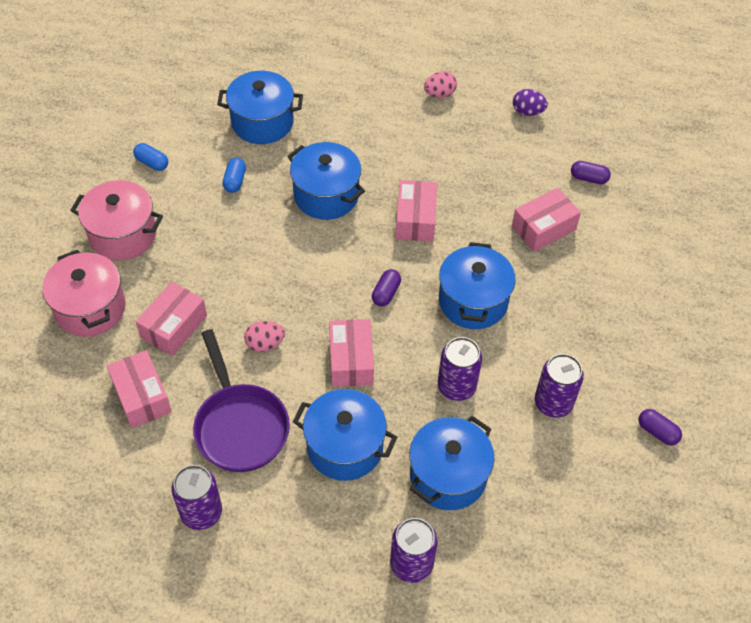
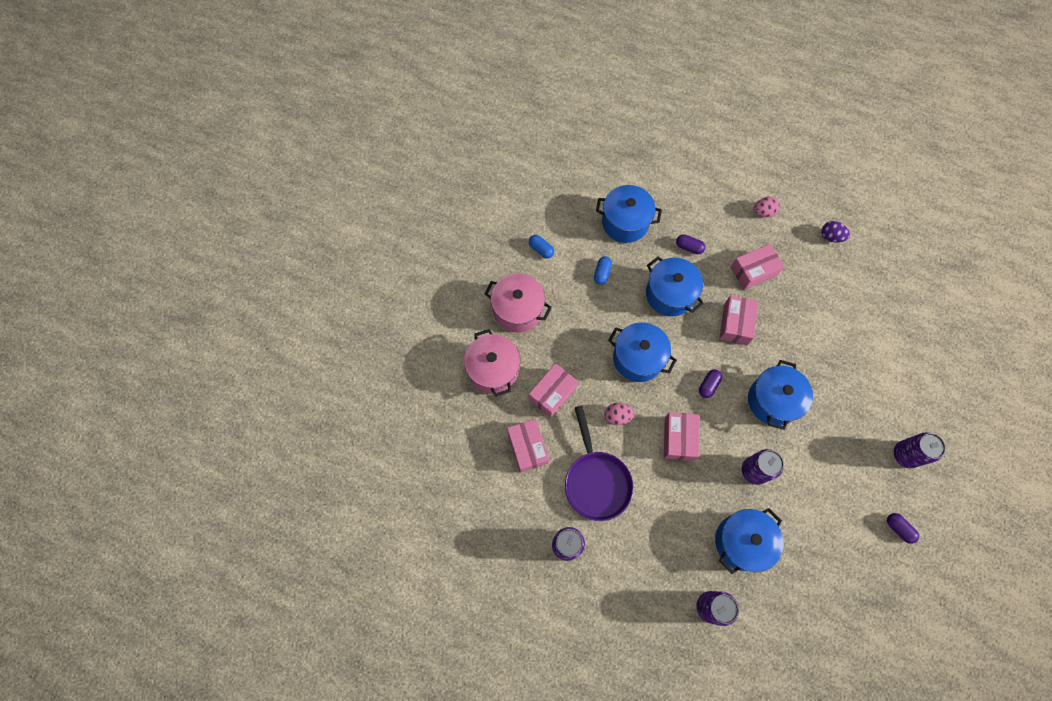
camera: 10 degrees right, 15 degrees up
(345, 447) = (669, 508): blue pot -> blue pot (638, 358)
(543, 228) = (832, 344): pink box -> pink box (753, 271)
(553, 403) = (824, 494): purple can -> purple can (905, 455)
(588, 178) = (872, 304): purple capsule -> purple capsule (689, 247)

